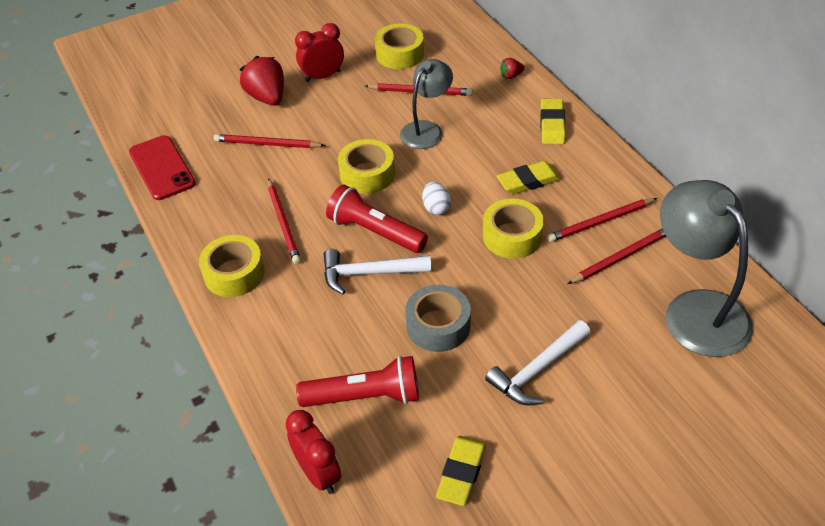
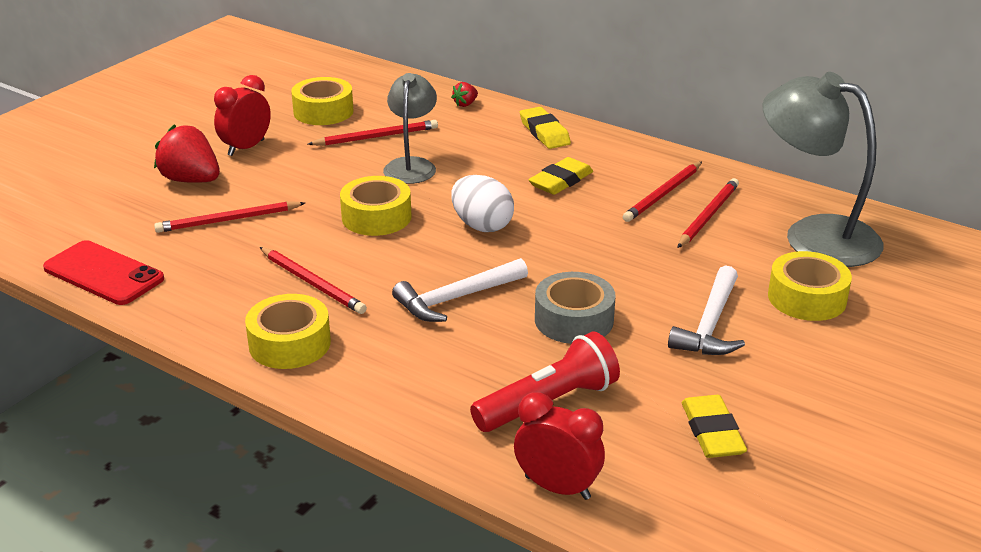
camera: 30 degrees left, 15 degrees down
(375, 232) = (431, 262): red flashlight -> none
(436, 208) = (482, 226): white egg -> white egg, size x1.57
(512, 236) = (584, 227): yellow tape -> yellow tape (807, 298)

